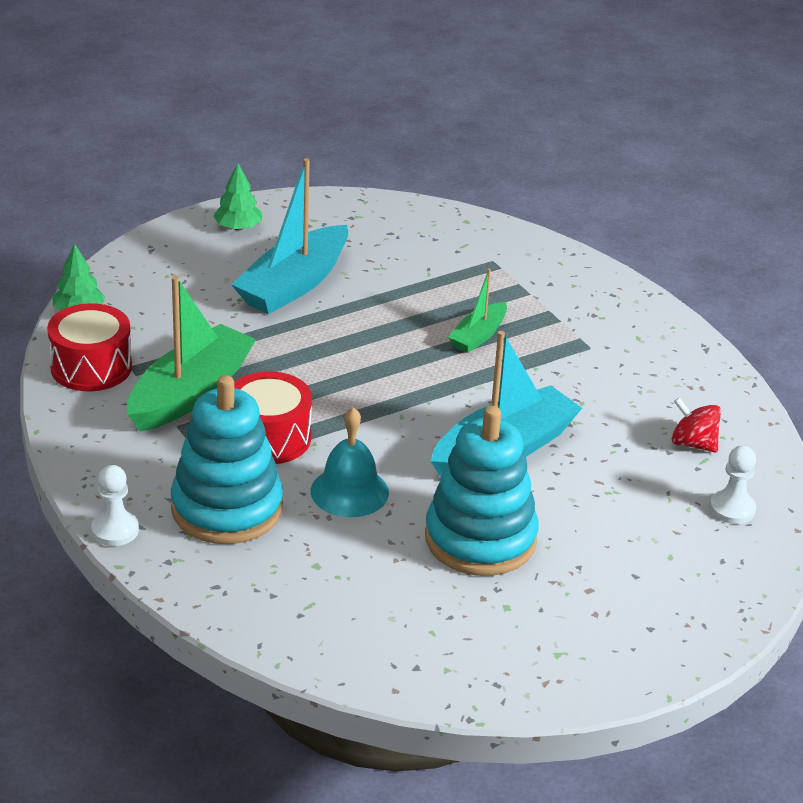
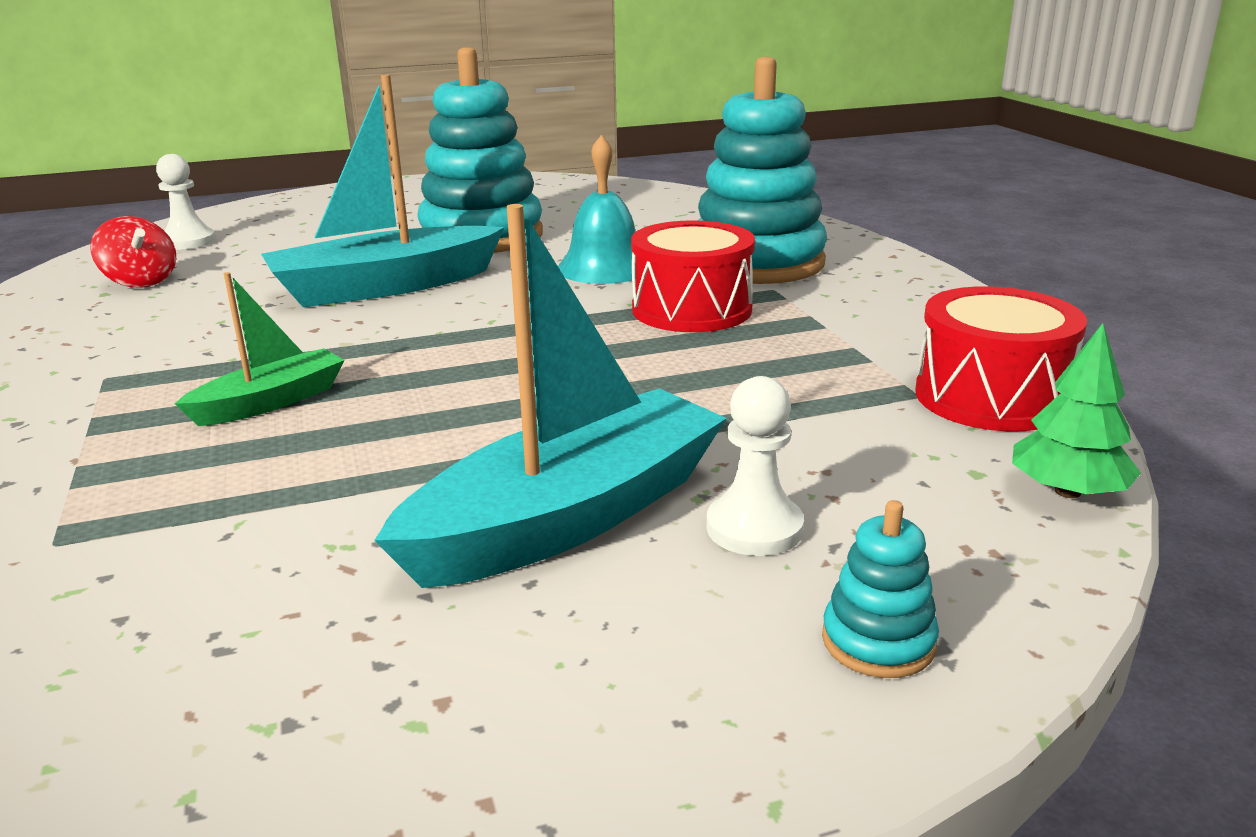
camera: 165 degrees left, 10 degrees down
(115, 530) = (889, 255): white pawn -> white pawn (754, 528)
(172, 249) = (878, 641): none -> turquoise stacking toy
(190, 393) = (807, 357): green boat -> none
(238, 227) = (671, 709): green tree -> none

